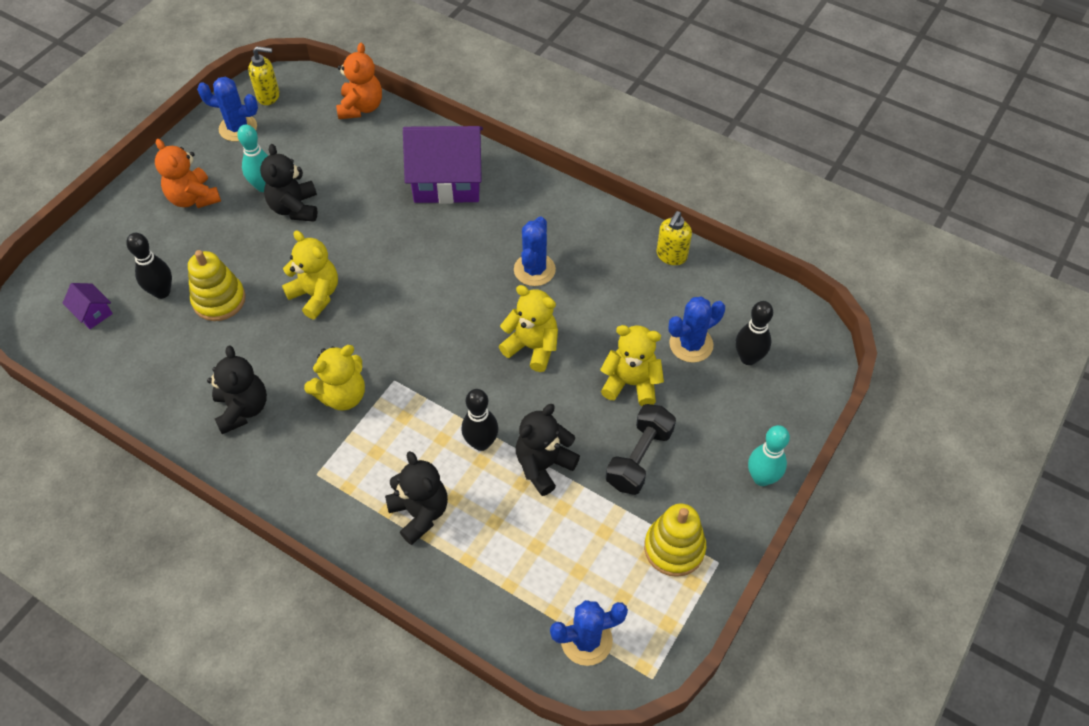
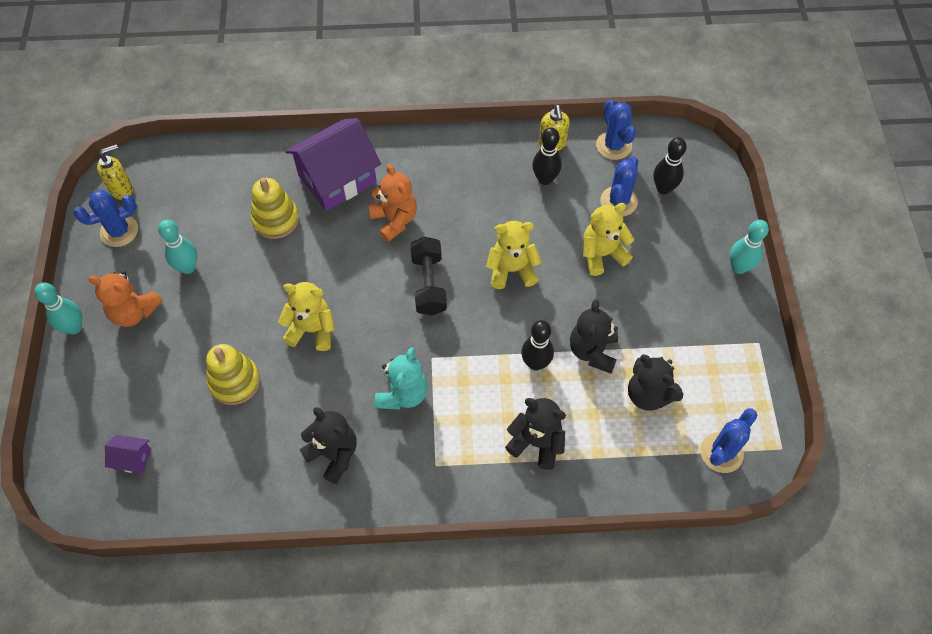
camera: 35 degrees left, 5 degrees up
(141, 184) = (74, 327): none -> turquoise bowling pin
(162, 292) = (178, 405): black bowling pin -> black bowling pin (545, 179)
(295, 208) = (231, 270): black teddy bear -> black teddy bear (648, 394)
(342, 395) = (402, 394): yellow teddy bear -> turquoise teddy bear
(361, 107) = (213, 157): orange teddy bear -> orange teddy bear (394, 220)
(534, 270) = (463, 211): blue cactus -> blue cactus (613, 145)
(639, 458) = (651, 304): black dumbbell -> black dumbbell (429, 284)
(674, 548) = (724, 352): yellow stacking toy -> yellow stacking toy (276, 219)

